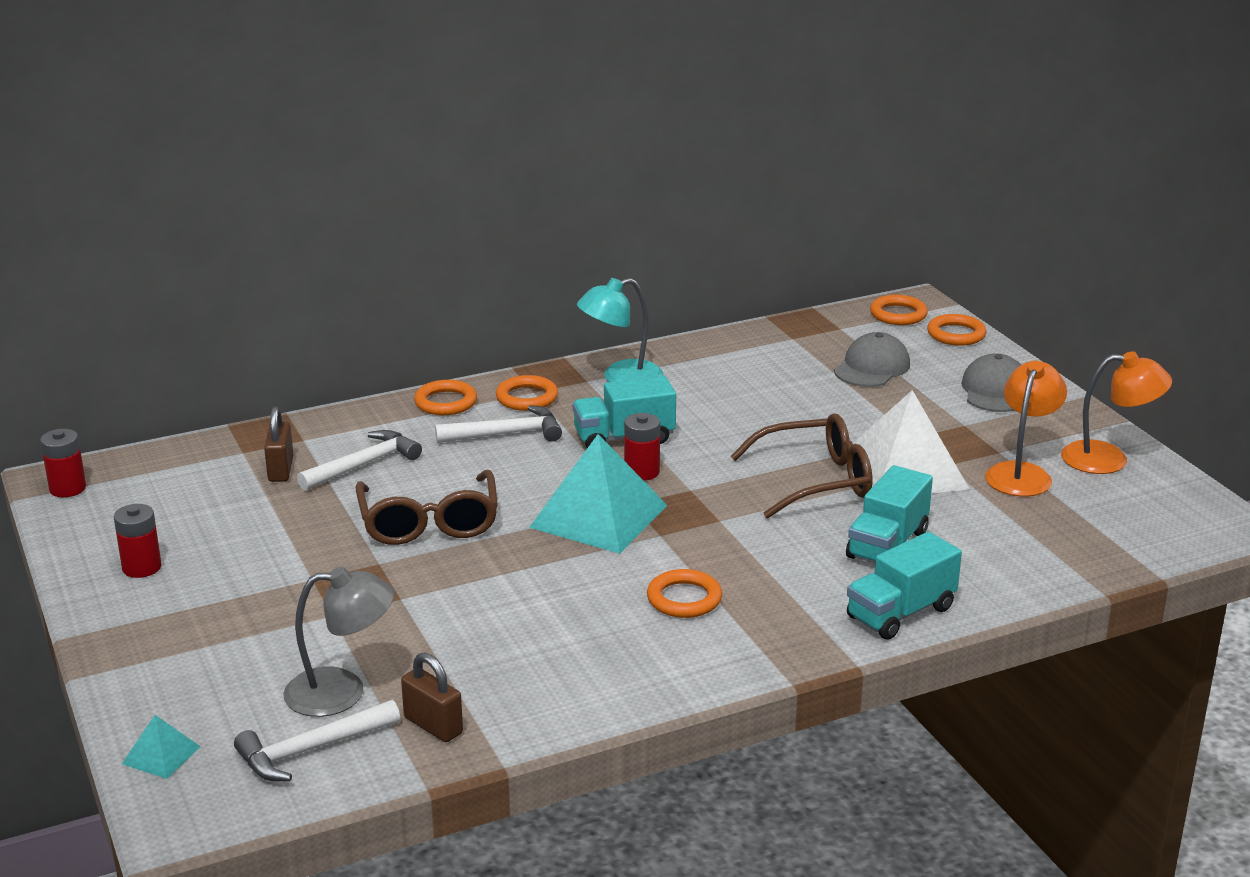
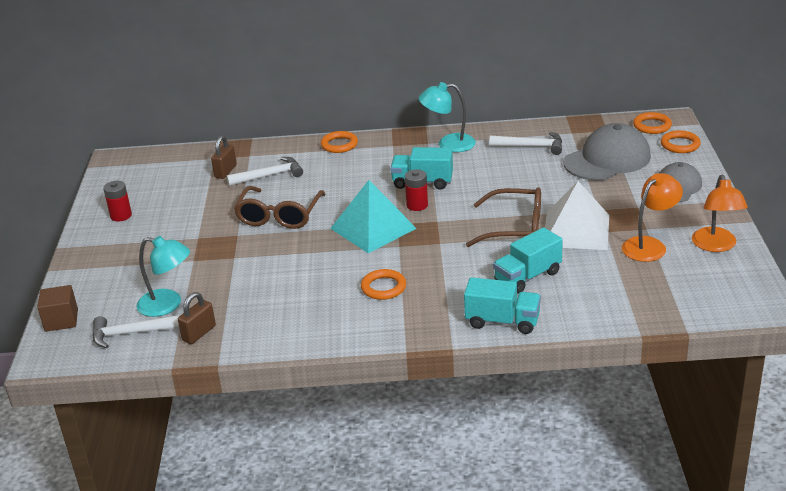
camera: 25 degrees right, 5 degrees up
(67, 488) = (116, 165): red battery -> none
(161, 755) = (61, 320): turquoise pyramid -> brown cube
(342, 692) = (168, 305): grey lamp -> turquoise lamp
(433, 725) = (199, 333): brown padlock -> brown padlock turned 60 degrees clockwise
(507, 434) = (359, 169): white hammer -> white hammer (531, 146)
(527, 398) = (386, 148): orange ring -> none
(872, 367) = (607, 159): grey cap -> grey cap, size x1.59
(901, 613) = (502, 321): turquoise truck -> turquoise truck turned 150 degrees counterclockwise
(1109, 459) = (716, 246): orange lamp -> orange lamp turned 60 degrees clockwise

